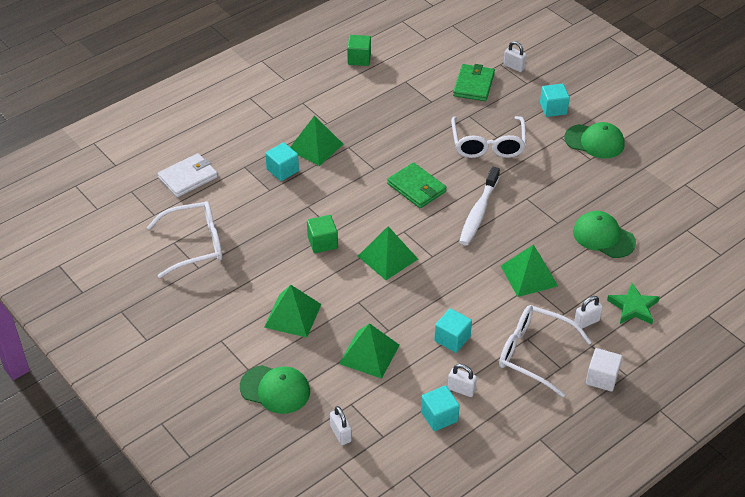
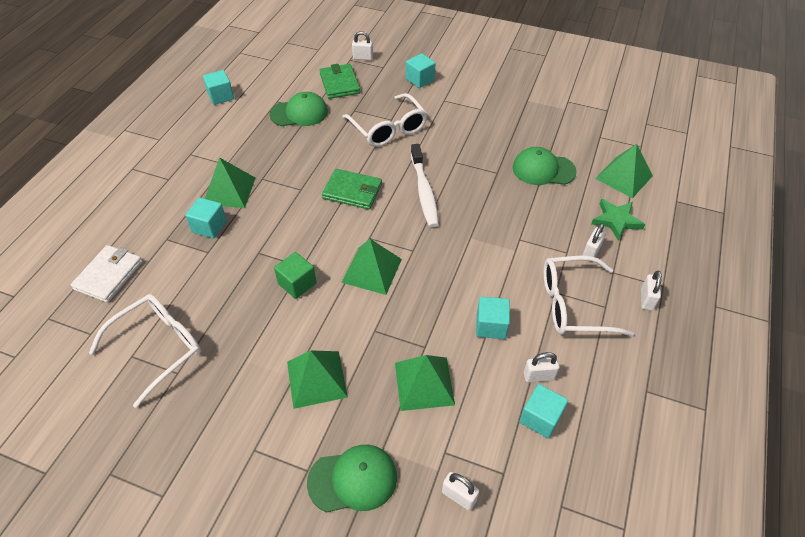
camera: 30 degrees left, 5 degrees up
(359, 59) = (221, 96): green cube -> turquoise cube
(529, 275) = (511, 231): green pyramid -> green pyramid (623, 177)
(594, 141) = (473, 94): green cap -> green cap (299, 113)
(602, 378) = (646, 299): white cube -> white padlock

